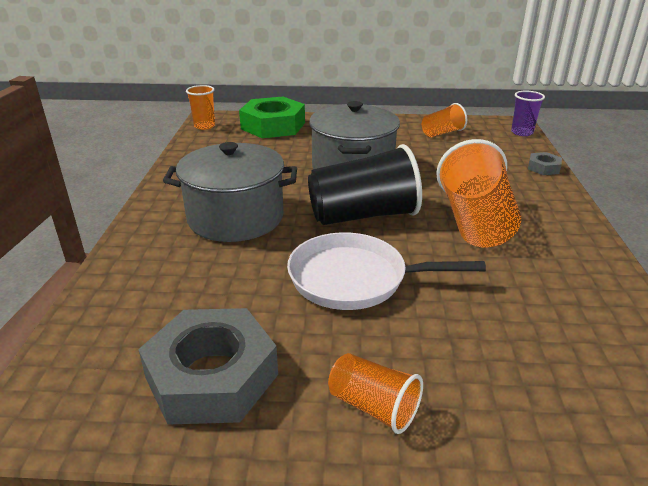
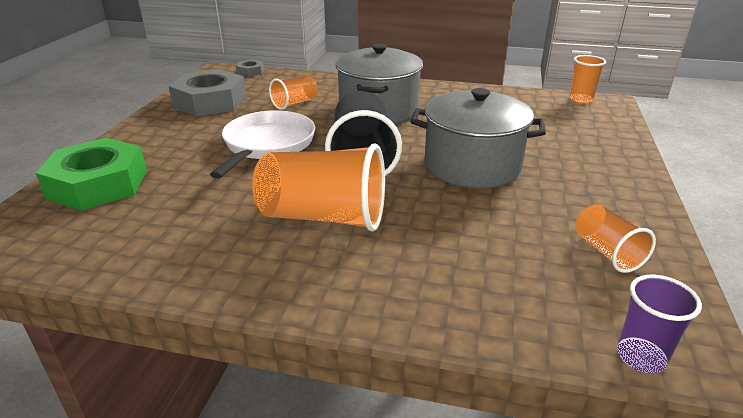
camera: 100 degrees right, 0 degrees up
(273, 126) = (594, 131): green nut -> green nut (98, 184)
(373, 406) = (147, 137): orange cup -> orange cup (295, 103)
(543, 168) = (464, 326): grey nut -> grey nut (250, 72)

